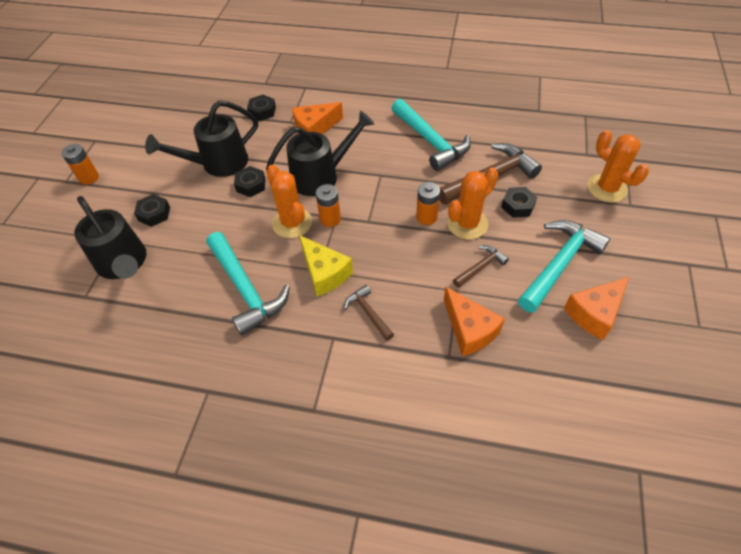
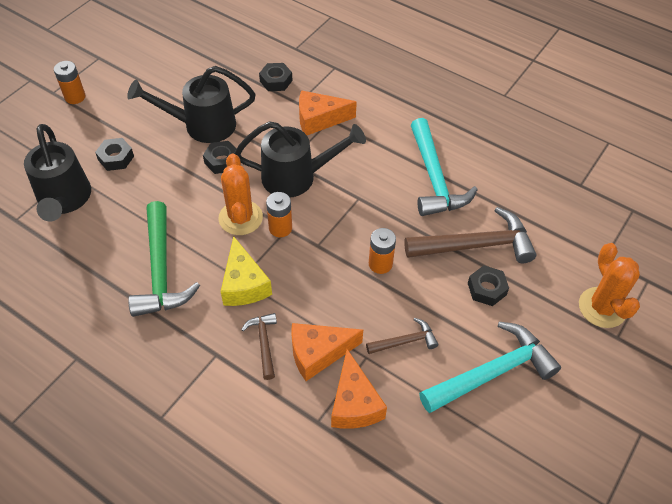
camera: 20 degrees right, 0 degrees up
(245, 288) = (161, 270): turquoise hammer -> green hammer
(467, 224) = (419, 288): orange cactus -> none
(594, 313) = (497, 442): orange cheese -> orange cheese (318, 353)

